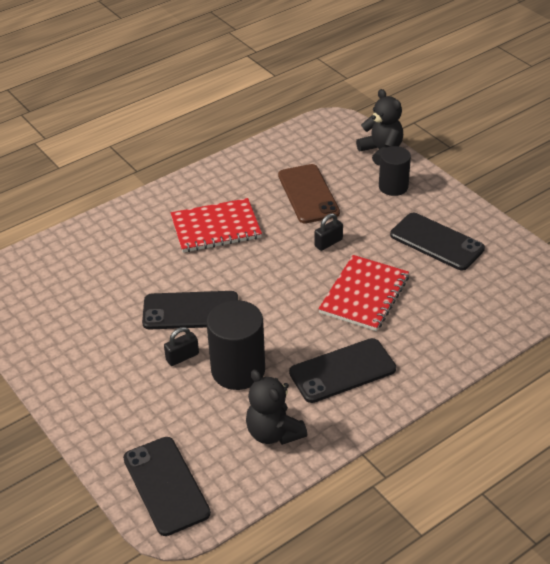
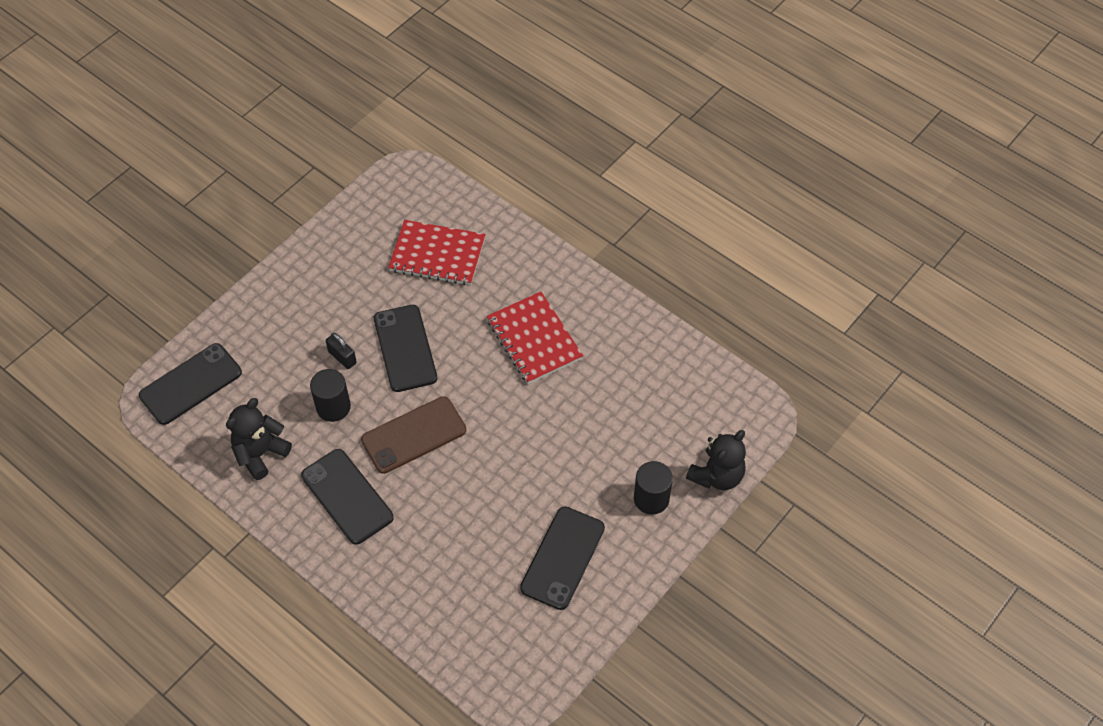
camera: 75 degrees right, 15 degrees up
(238, 370) = (333, 407): black cylinder -> black cylinder, size x0.65
(308, 194) = (614, 414): brown phone -> brown phone (414, 435)
(328, 243) = (535, 449): black padlock -> none
(364, 295) = (460, 498): red notebook -> red notebook (437, 254)

